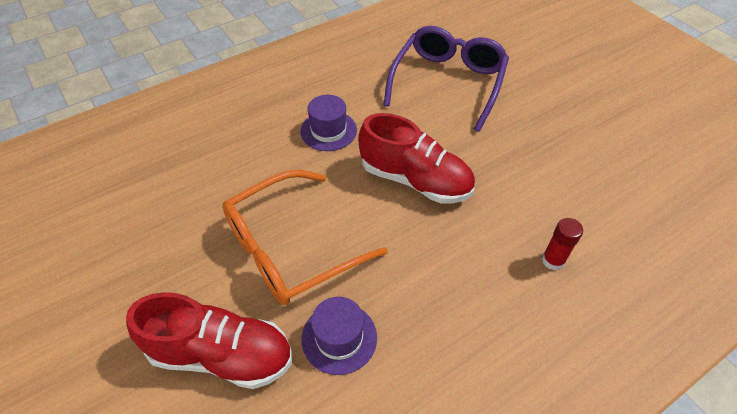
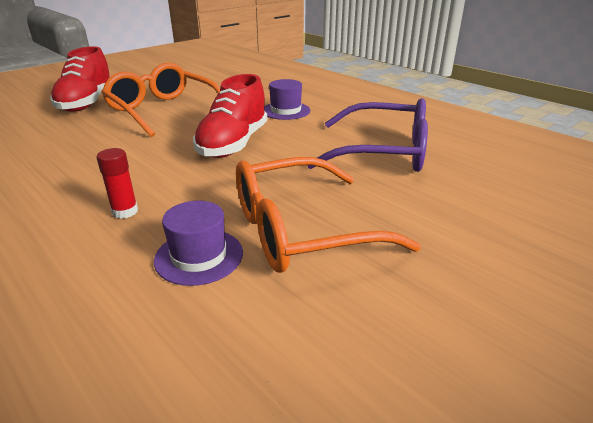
camera: 80 degrees right, 20 degrees down
(339, 338) = (82, 129): purple hat -> purple hat (199, 256)
(573, 150) = (301, 230): none -> orange glasses

